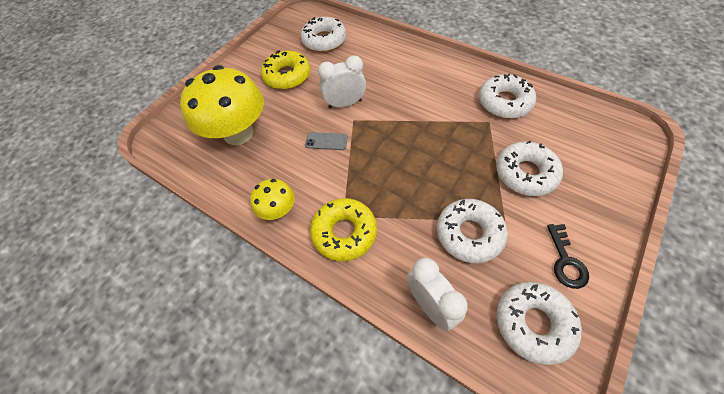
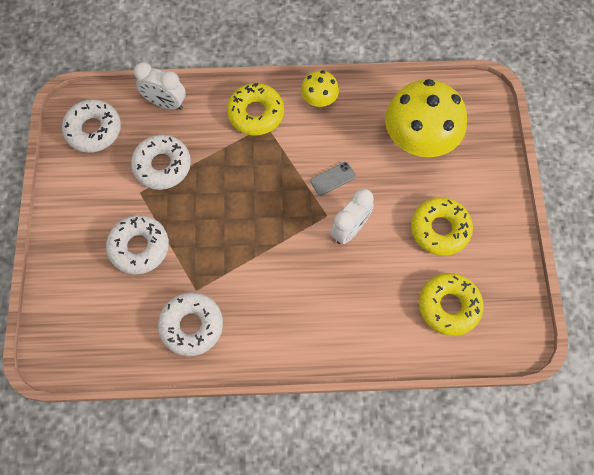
camera: 140 degrees right, 10 degrees up
(324, 40) = (449, 306): white donut -> yellow donut
(565, 261) = (83, 185): black key -> none

